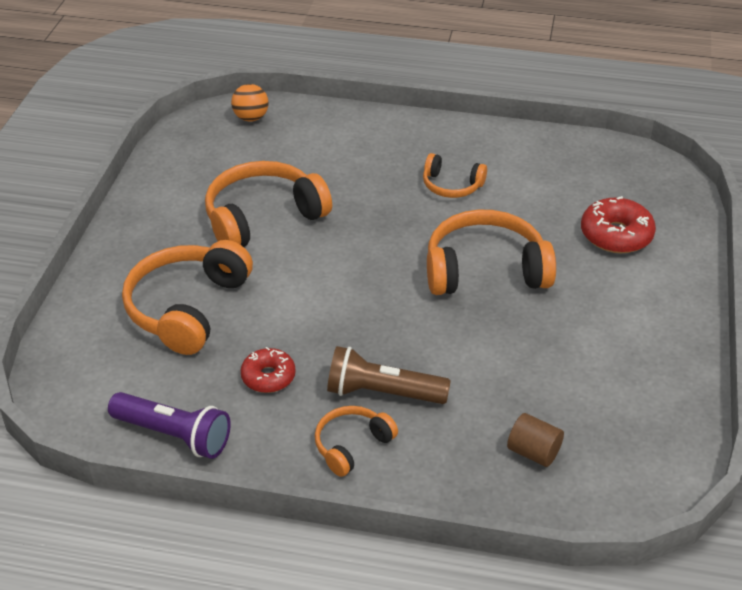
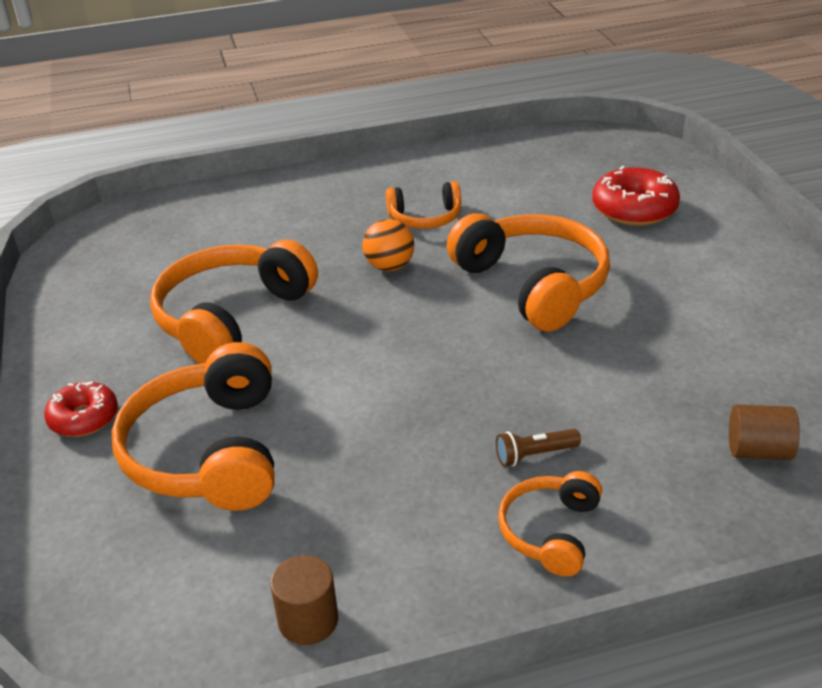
camera: 25 degrees left, 5 degrees down
(174, 435) = (308, 620): purple flashlight -> brown cylinder
(251, 118) = (138, 222): orange ball -> orange ball (389, 266)
(268, 377) = (379, 493): red donut -> red donut (84, 418)
(383, 393) = (534, 455): brown flashlight -> brown flashlight, size x0.51
(485, 270) = (533, 284): orange headphones -> orange headphones turned 90 degrees clockwise

